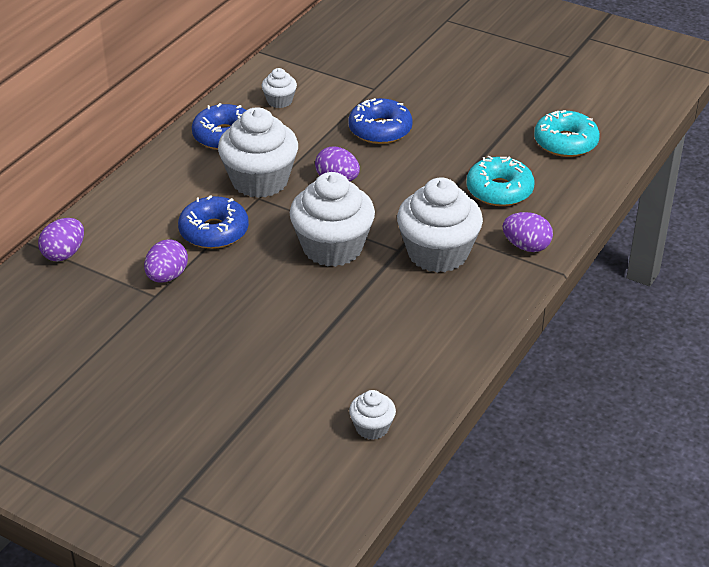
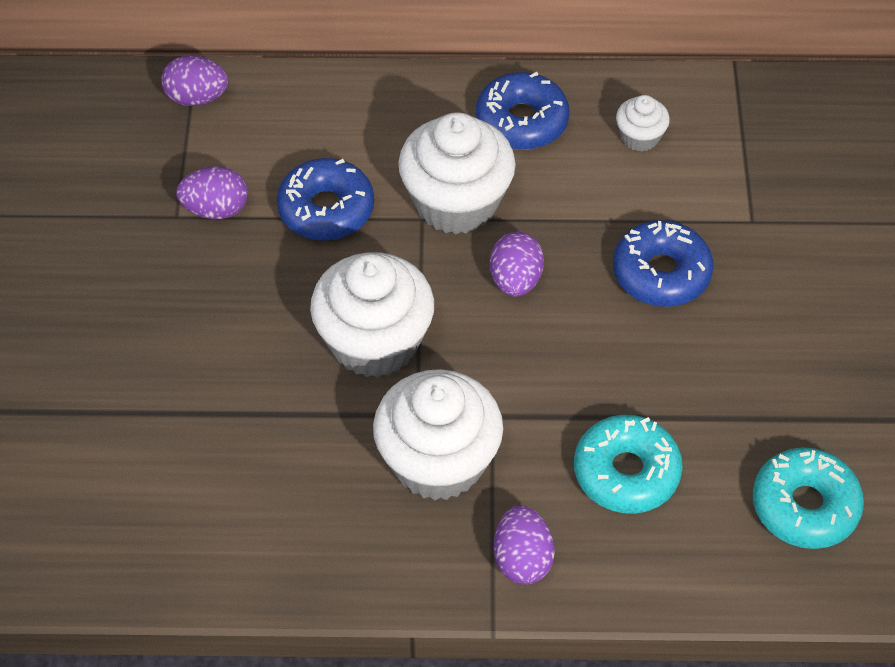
camera: 60 degrees right, 15 degrees up
(372, 427) = (67, 542): white cupcake -> none

